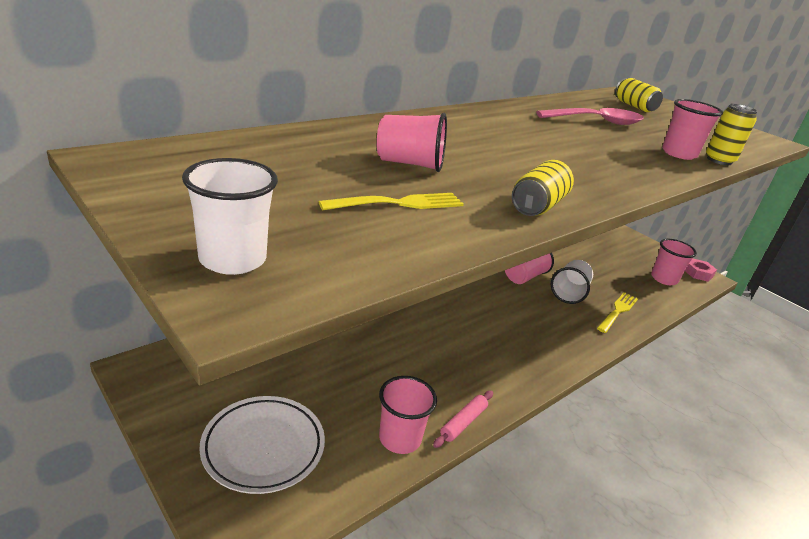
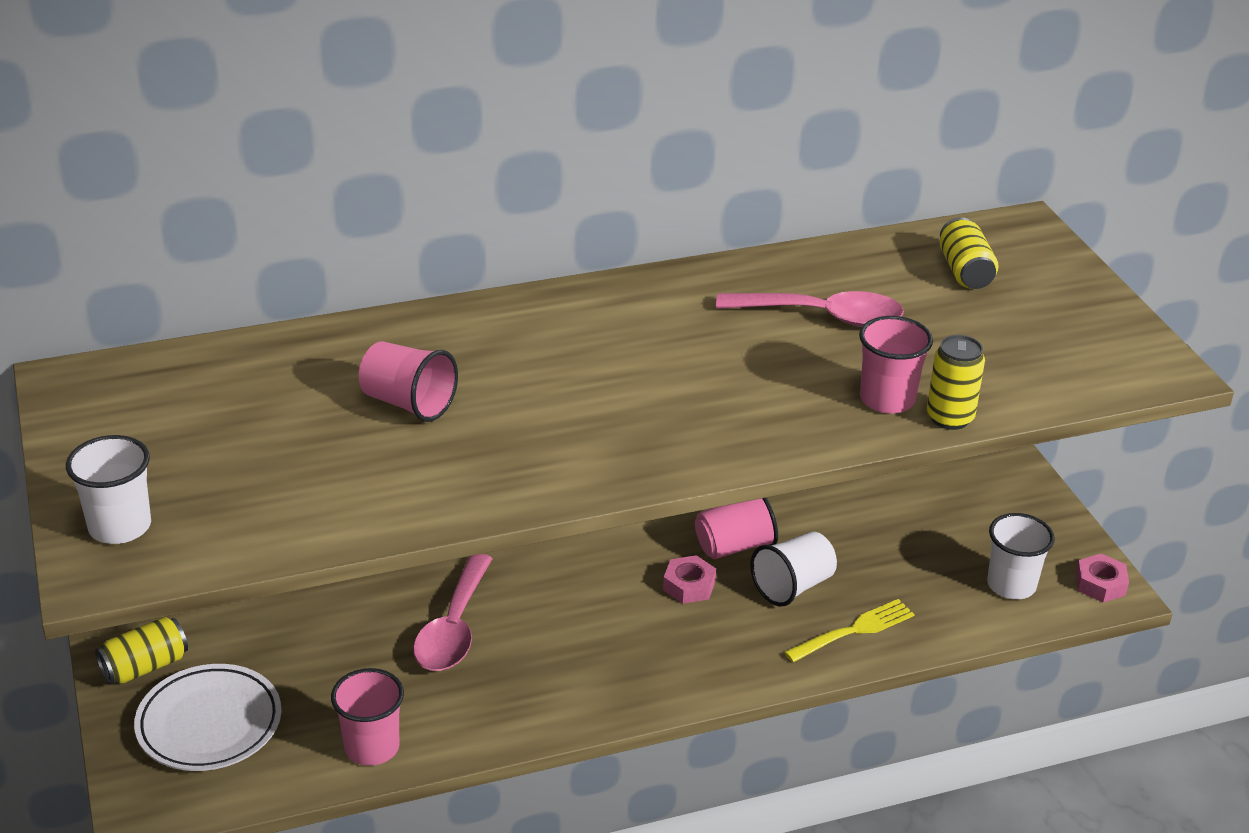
camera: 25 degrees right, 5 degrees up
(398, 204) = (338, 469): yellow fork -> none
(401, 344) = (454, 628): none -> pink spoon
(463, 423) = (466, 746): pink rolling pin -> none
(517, 300) = (689, 585): none -> pink nut
(537, 206) = (516, 487): yellow can -> yellow can (145, 666)
(664, 279) = (1011, 585): pink cup -> white cup

